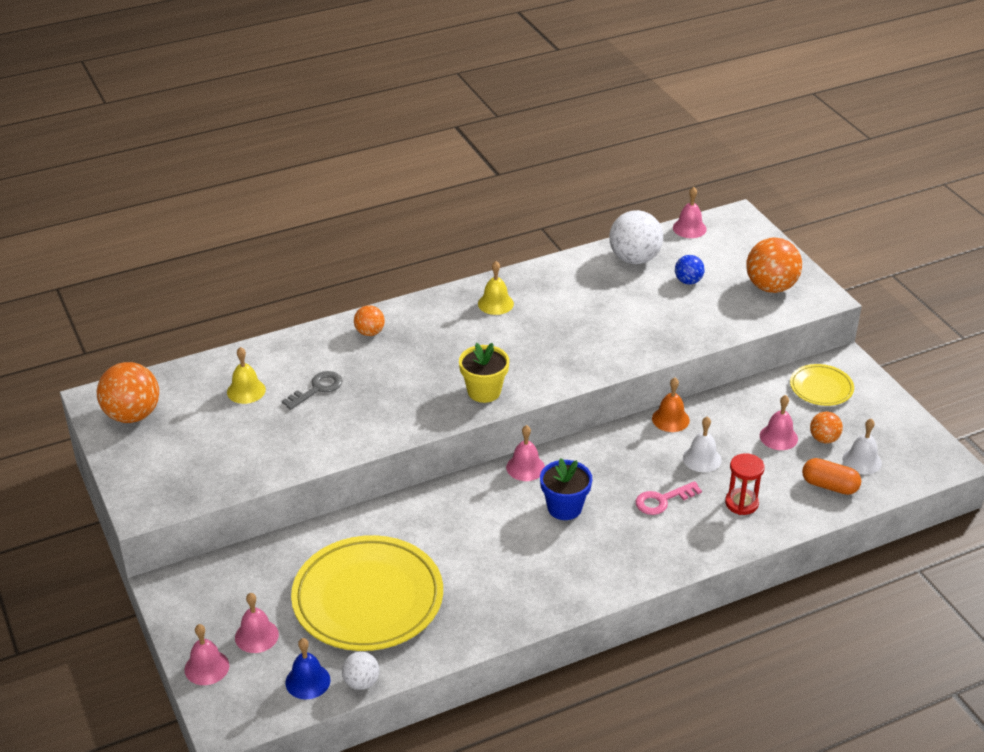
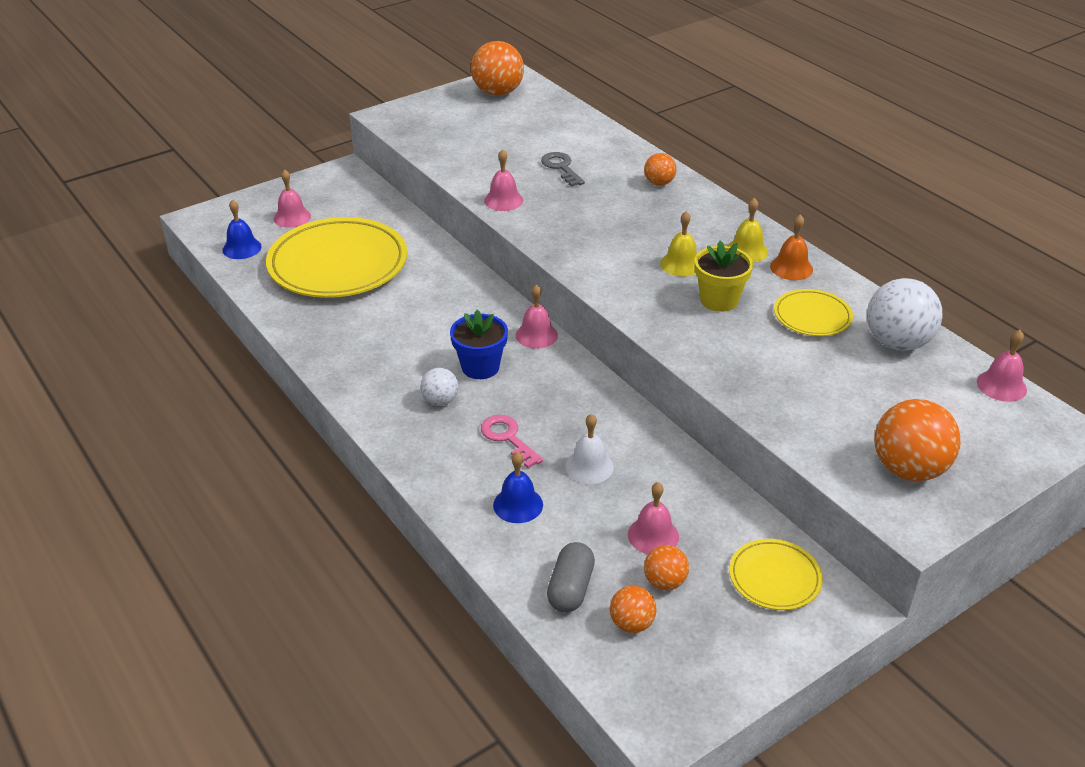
camera: 80 degrees right, 0 degrees up
(206, 667) = (258, 201): pink bell -> pink bell (503, 200)
(246, 391) = (546, 135): yellow bell -> yellow bell (681, 264)
(317, 389) = (561, 168): grey key -> grey key turned 150 degrees counterclockwise
(361, 682) = (239, 274): white ball -> white ball (440, 401)
(484, 391) = (591, 259): yellow flower pot -> yellow flower pot (719, 300)
(595, 290) = (812, 316): none -> yellow plate
(670, 419) = (653, 436): orange bell -> orange bell (791, 268)
(688, 281) = (876, 391): blue ball -> none
(741, 503) = (518, 505): red hourglass -> blue bell
(829, 486) = (570, 589): orange capsule -> grey capsule
(862, 461) = (631, 623): white bell -> orange ball

